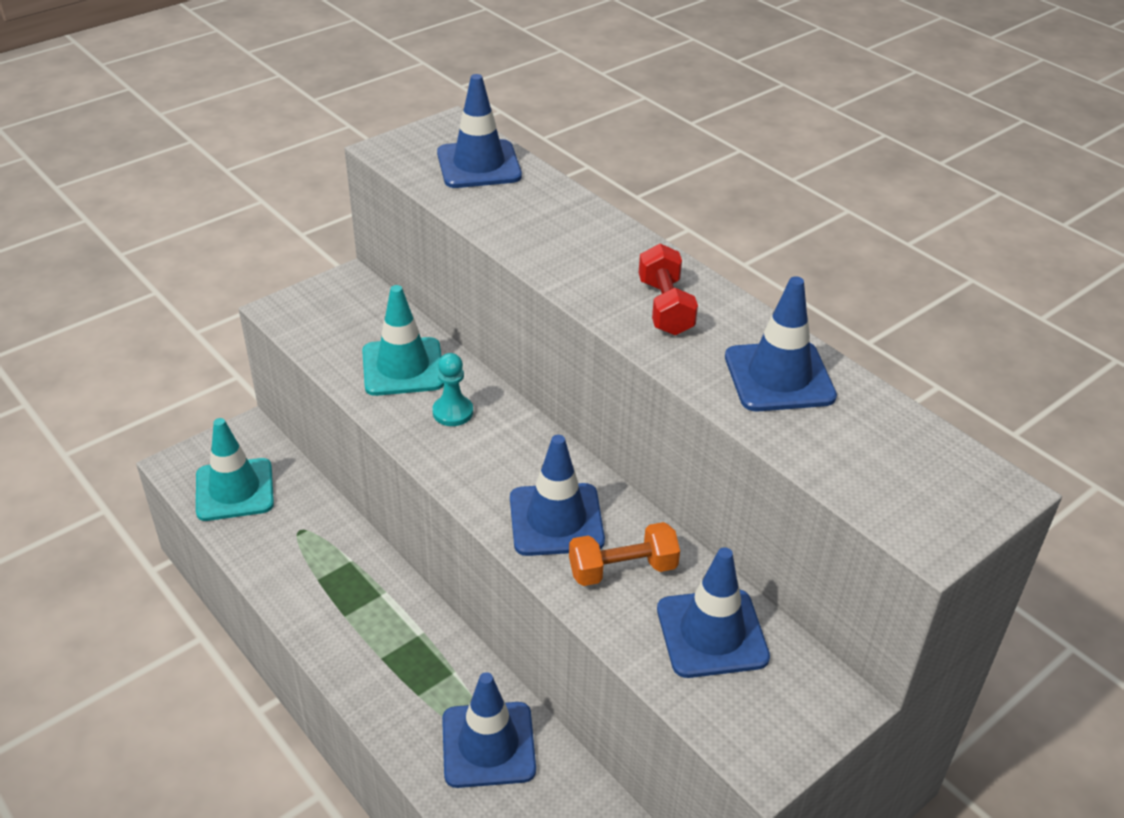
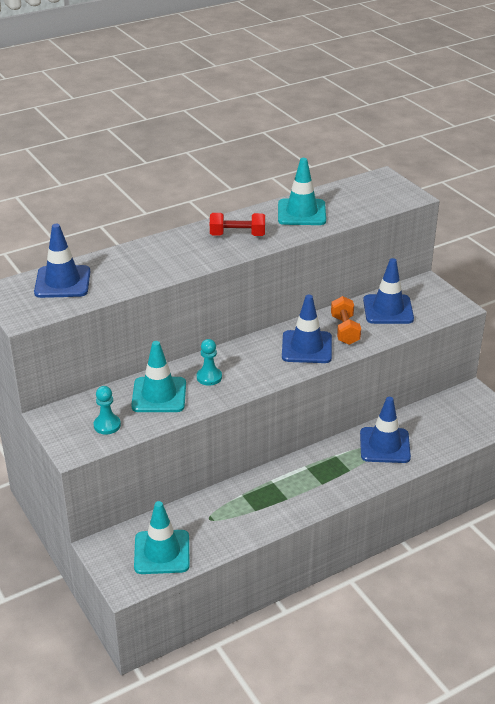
camera: 80 degrees left, 5 degrees down
(332, 329) = (107, 425): none -> turquoise pawn
(779, 377) = (301, 213): blue traffic cone -> turquoise traffic cone

